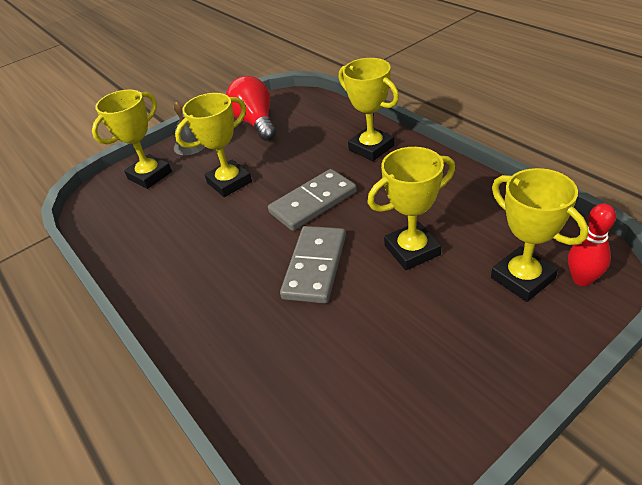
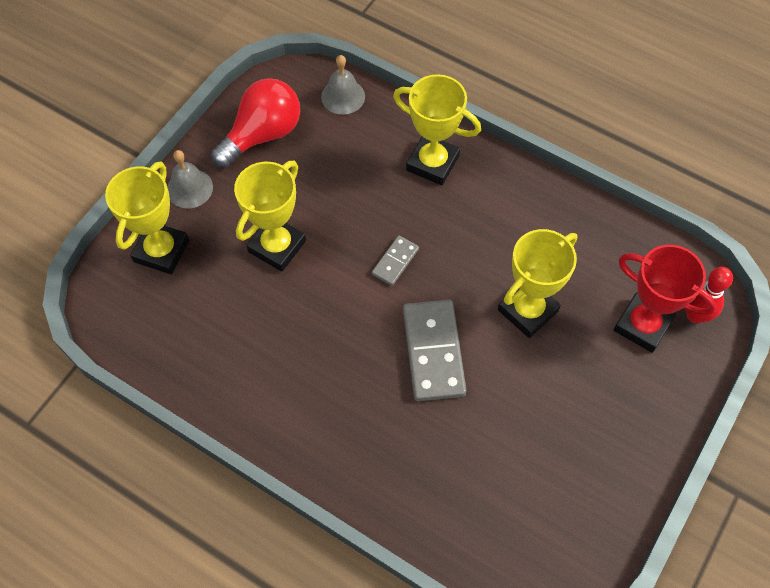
camera: 25 degrees left, 20 degrees up
(256, 122) = (262, 135): red light bulb -> red light bulb turned 90 degrees clockwise
(313, 202) = (395, 261): grey domino -> grey domino, size x0.52
(322, 108) = (343, 96): none -> grey bell
(522, 278) = (642, 325): yellow trophy -> red trophy

